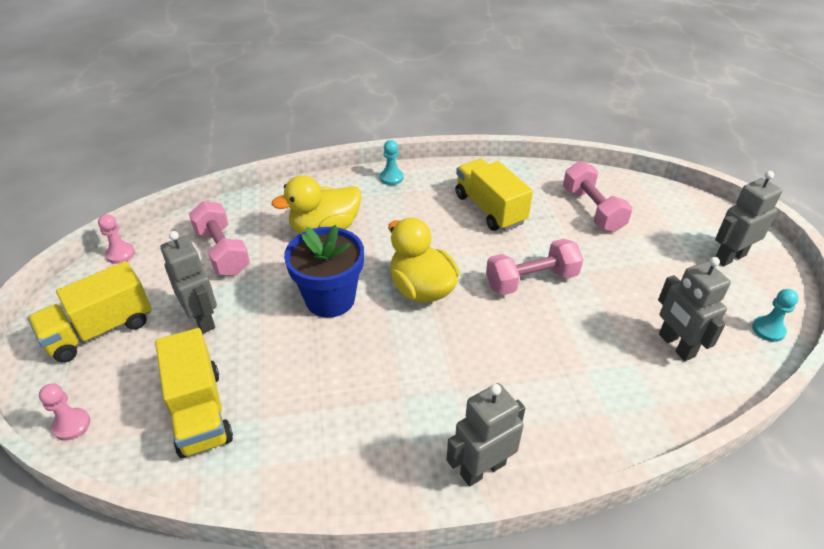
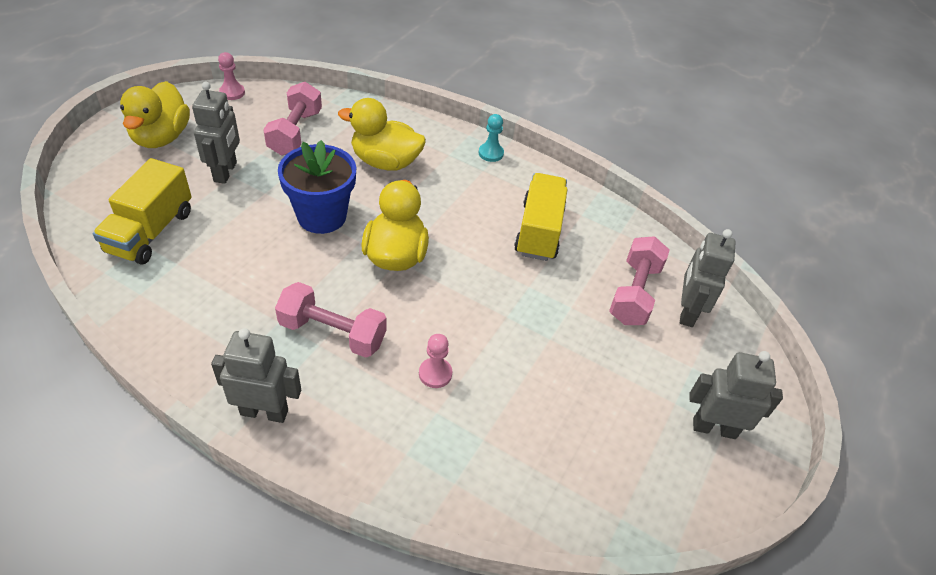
camera: 35 degrees right, 5 degrees up
(72, 425) = (79, 187): pink pawn -> pink pawn (435, 374)
(100, 330) = (161, 137): yellow truck -> yellow duck
(531, 280) = (491, 311): pink dumbbell -> pink dumbbell (332, 333)
(676, 345) = (542, 455): grey robot -> grey robot (686, 311)
(768, 330) = (653, 514): turquoise pawn -> none

